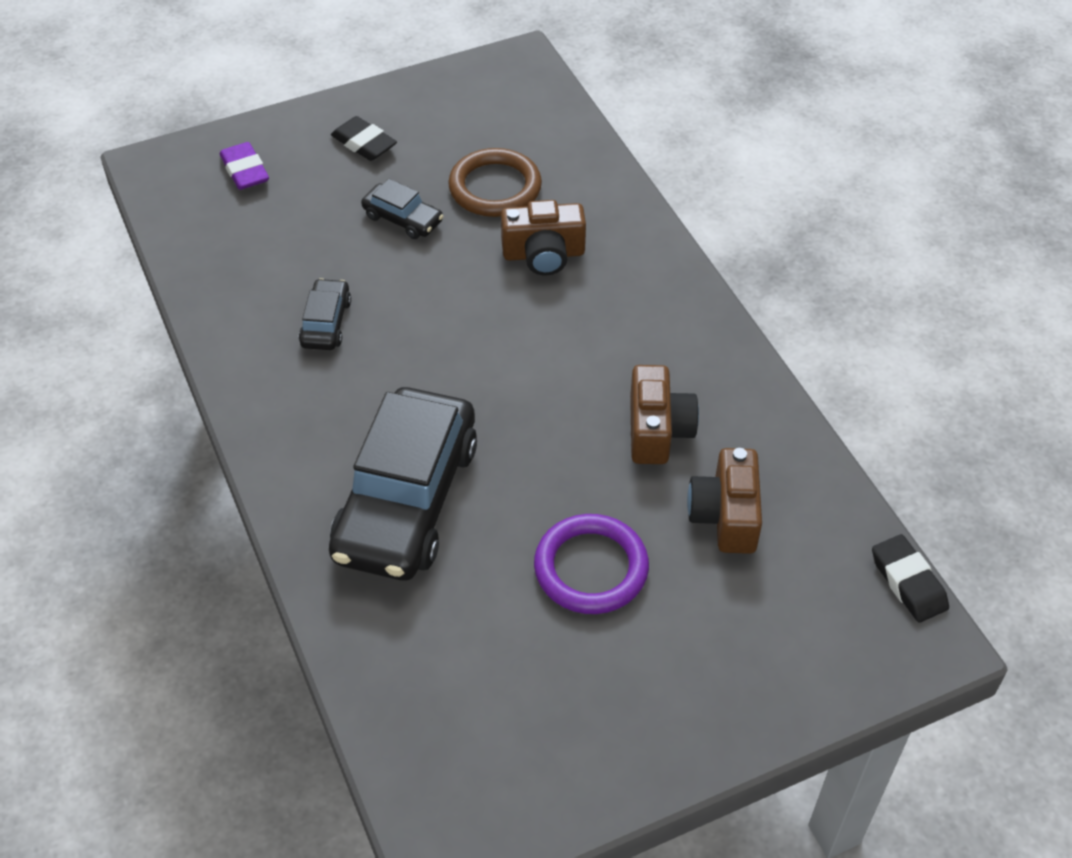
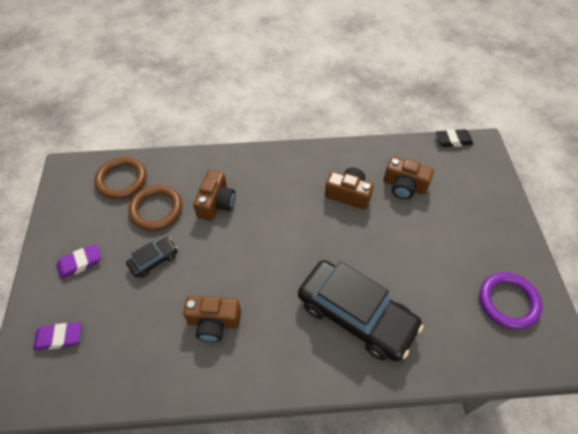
camera: 70 degrees left, 5 degrees up
(326, 323) = (214, 322): black car -> brown camera
(364, 143) = (80, 263): black eraser -> purple eraser
(531, 127) = (122, 180): none -> brown ring
(591, 568) = (420, 246): purple ring -> purple ring (508, 302)

